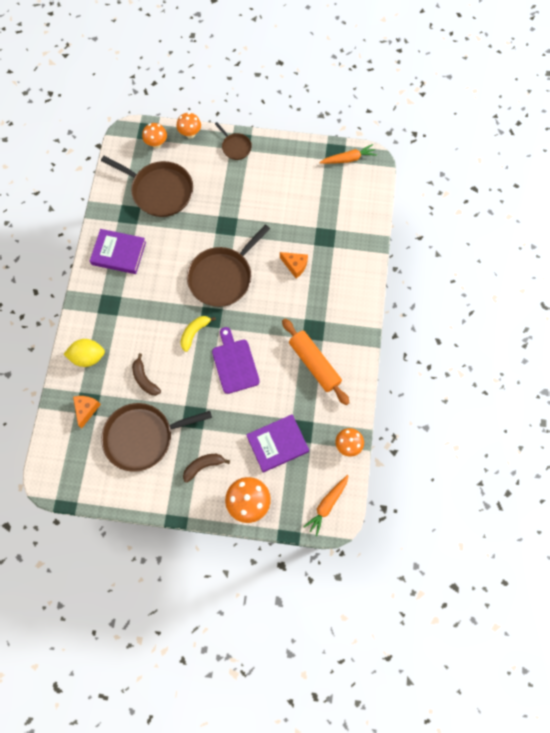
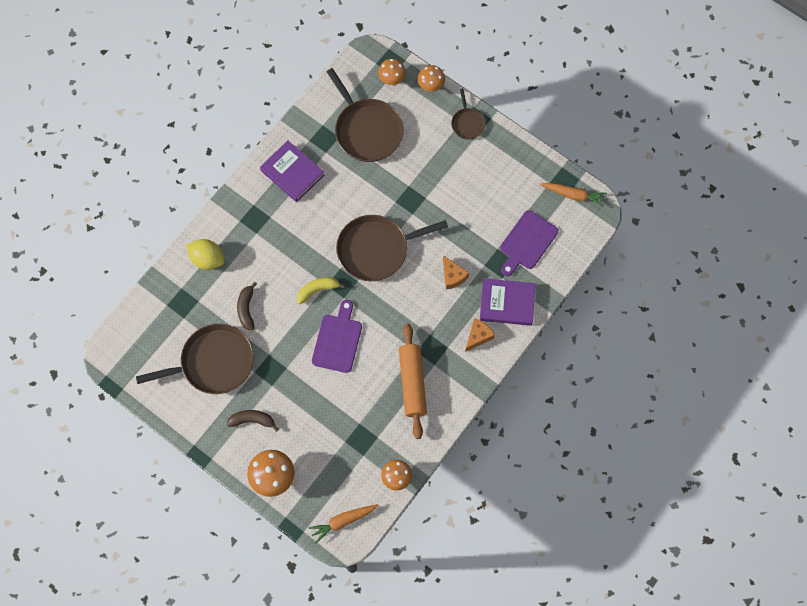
camera: 30 degrees right, 0 degrees up
(86, 409) = (178, 308): orange cheese -> orange cheese (478, 336)
(142, 437) = (213, 362): brown pan -> brown pan turned 150 degrees clockwise
(277, 444) = (332, 439): purple book -> purple book (507, 303)
(335, 211) = (527, 242): none -> purple cutting board

